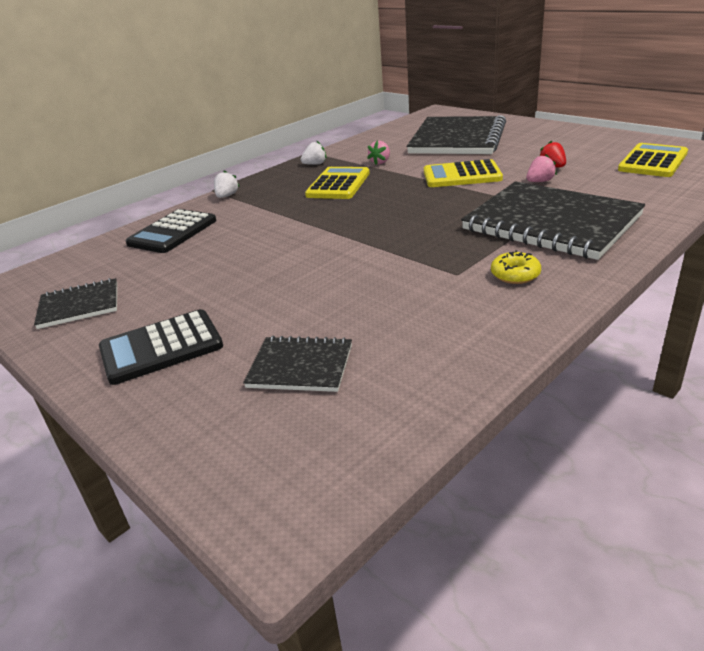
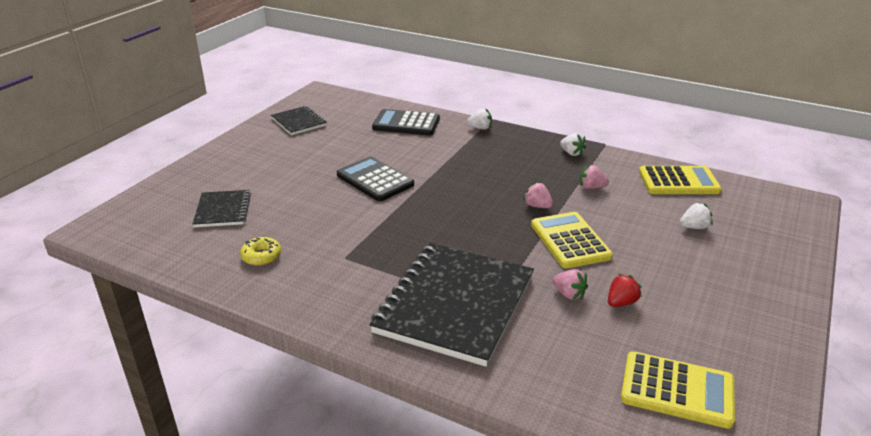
camera: 70 degrees right, 0 degrees up
(161, 347) = (248, 160): black calculator -> black calculator (375, 180)
(338, 184) = (522, 174): yellow calculator -> yellow calculator (678, 181)
(400, 182) = (537, 206): none -> pink strawberry
(457, 139) = (694, 227): black notebook -> white strawberry
(515, 274) = (344, 287): yellow donut -> yellow donut (261, 256)

